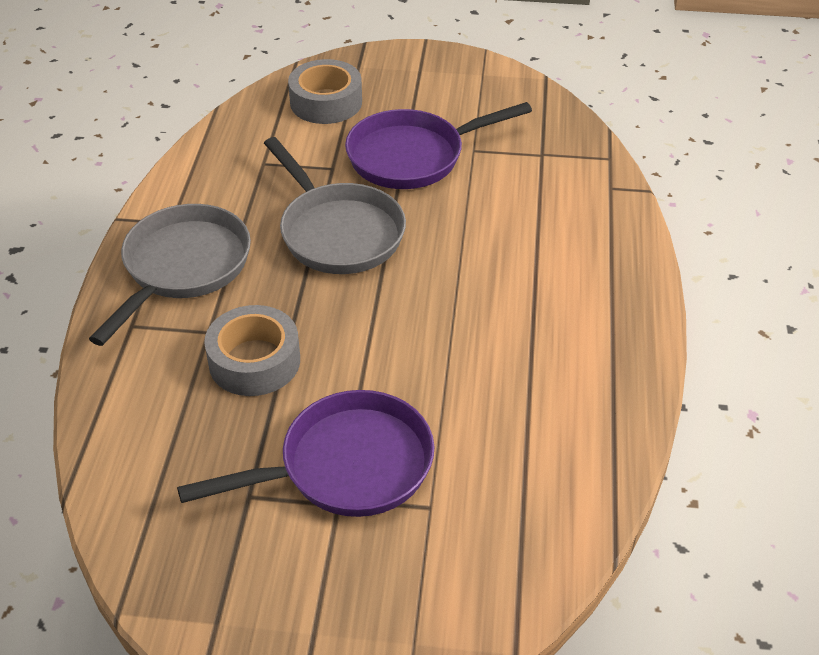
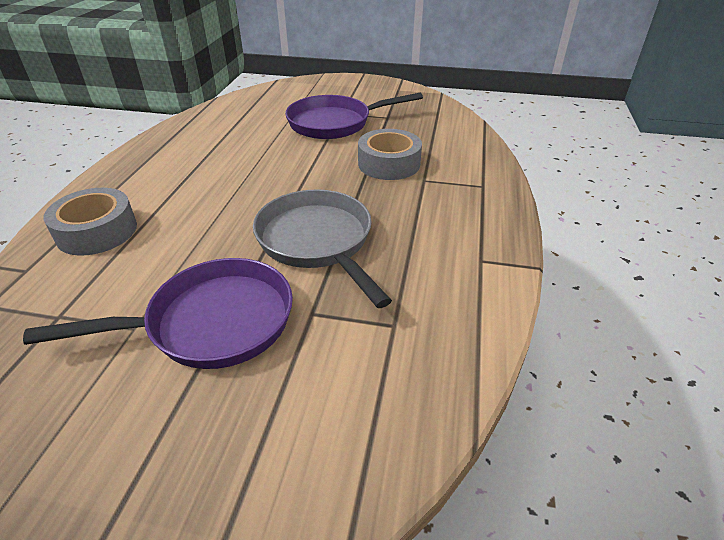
camera: 175 degrees left, 5 degrees down
(183, 267) = (456, 221): grey pan -> none
(326, 102) = (302, 434): grey tape -> grey tape (97, 231)

